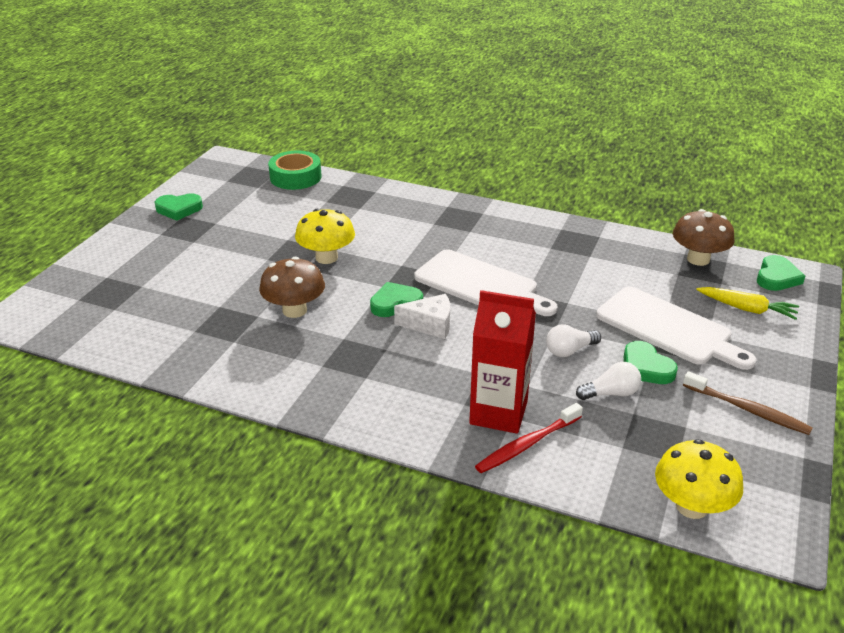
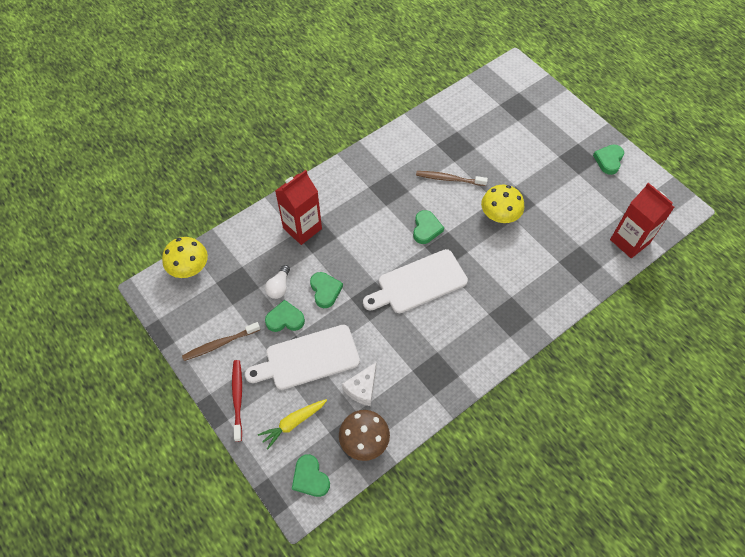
camera: 120 degrees right, 25 degrees up
(294, 310) = (449, 179): brown mushroom -> brown toothbrush
(295, 177) = (629, 241): green tape -> red carton
(430, 325) = (394, 236): white cheese -> white cheese (362, 389)
(527, 444) = (273, 228): red toothbrush -> red toothbrush (237, 398)
(569, 350) = (325, 290): white light bulb -> green heart

